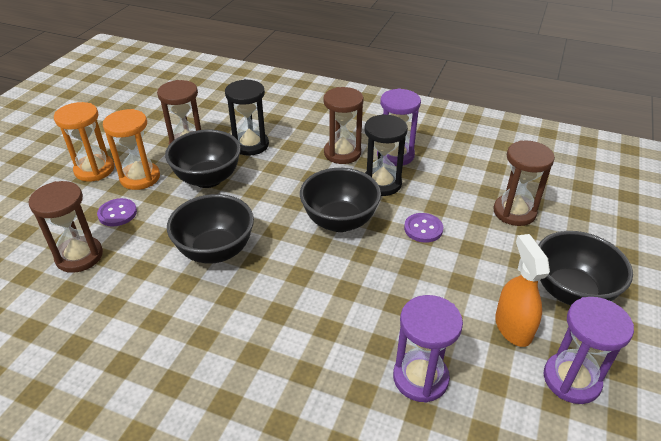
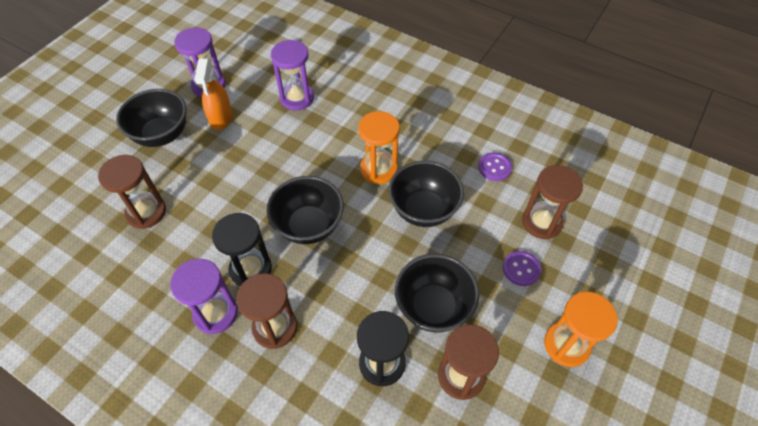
camera: 170 degrees left, 15 degrees up
(140, 178) = (509, 321): orange hourglass -> orange hourglass (378, 169)
(423, 229) = (238, 206): purple button -> purple button (494, 167)

